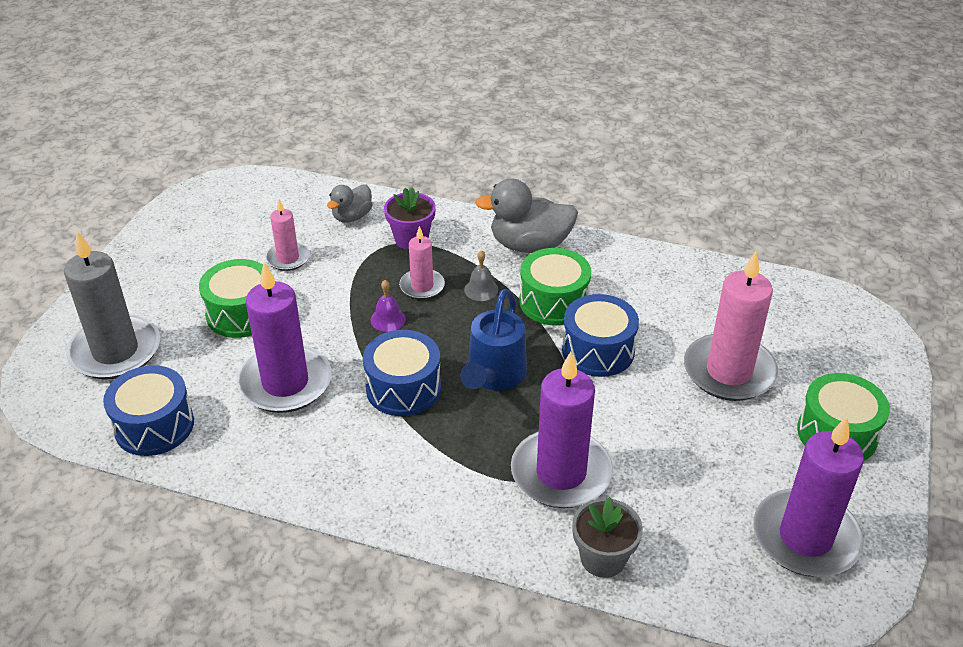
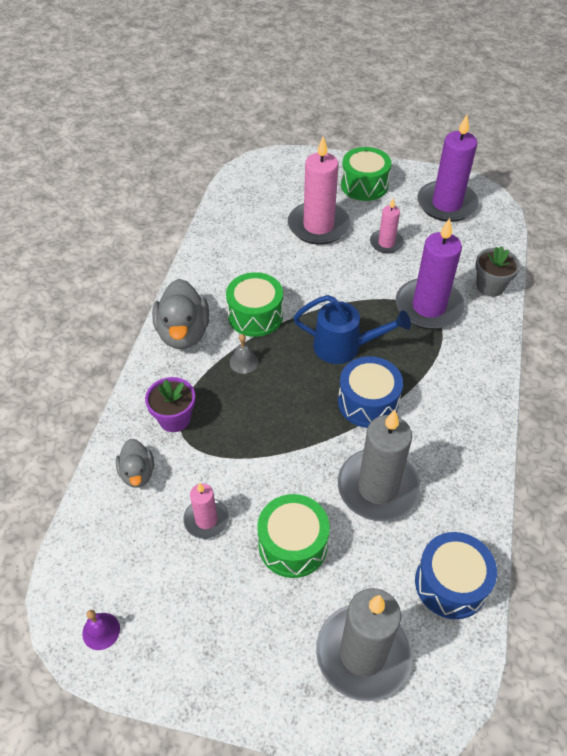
camera: 95 degrees left, 10 degrees up
(285, 383) = (378, 487): purple candle -> grey candle
(352, 217) = (137, 473): grey duck -> grey duck turned 45 degrees clockwise
(388, 319) = (288, 423): purple bell -> purple bell (101, 631)
(422, 286) = (242, 403): pink candle -> pink candle (386, 243)
(598, 350) = (307, 289): blue drum -> none

